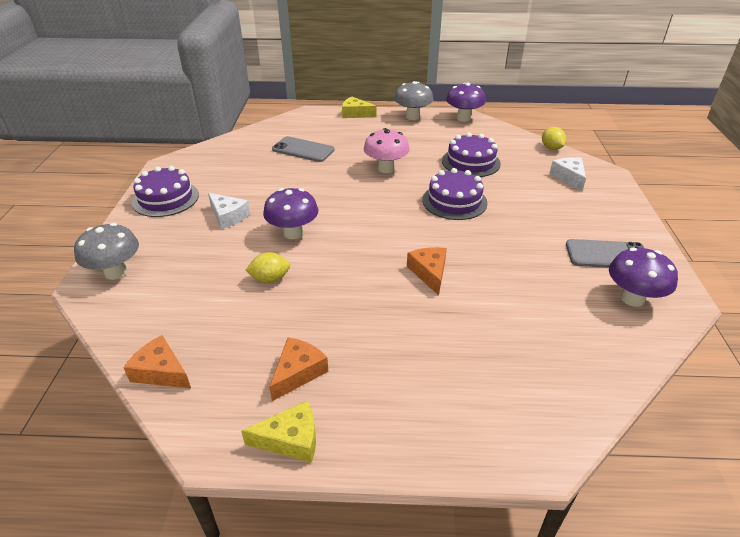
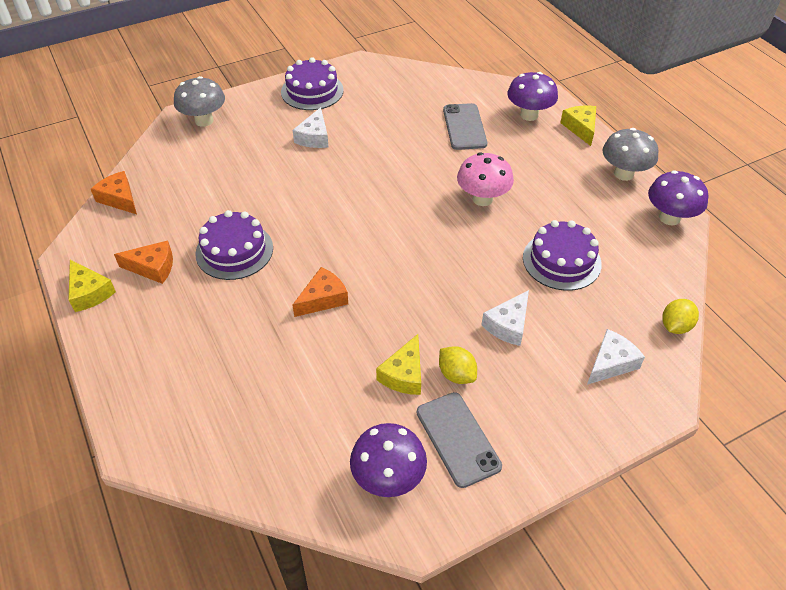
camera: 60 degrees right, 10 degrees up
(161, 371) = (119, 198): orange cheese -> orange cheese turned 45 degrees counterclockwise
(270, 279) = (248, 202): yellow lemon -> yellow lemon (456, 374)
(293, 233) = (319, 186): purple mushroom -> purple mushroom (529, 115)
(454, 201) = (463, 275): purple cake -> purple cake (234, 251)
(514, 200) = (508, 325): none -> white cheese
(535, 258) = (404, 374): none -> yellow cheese

